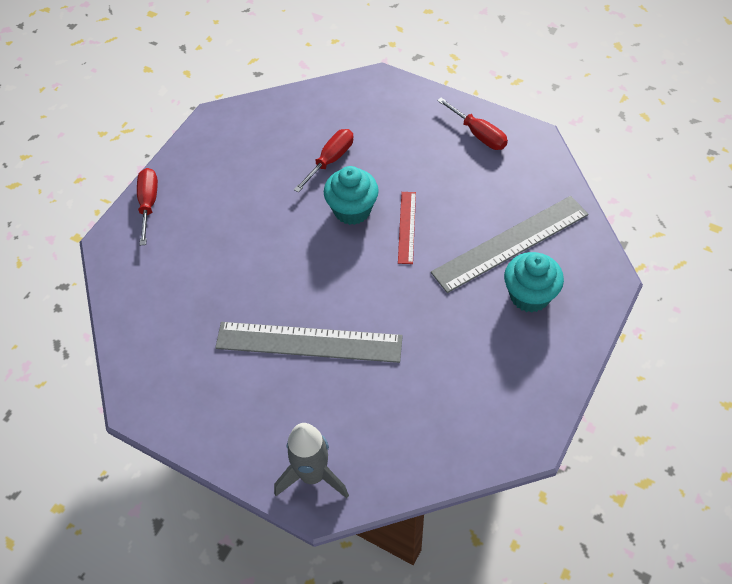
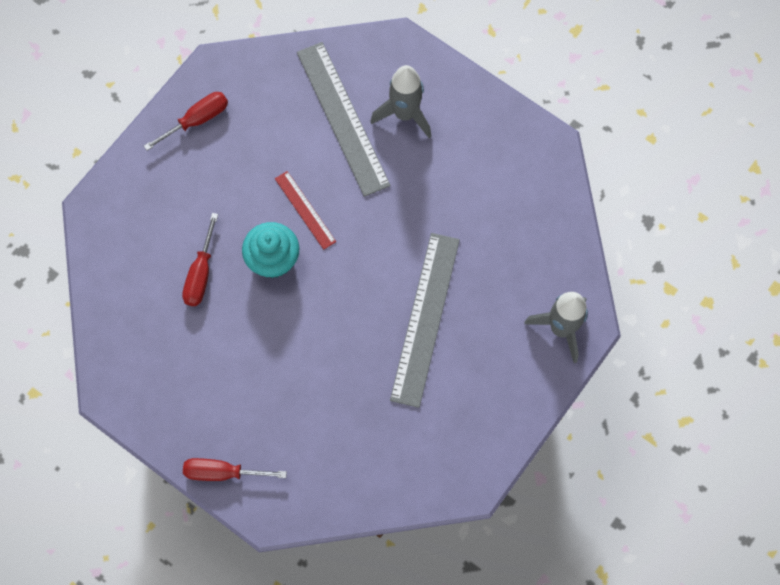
camera: 85 degrees left, 15 degrees up
(330, 160) = (200, 274): red screwdriver -> red screwdriver turned 120 degrees counterclockwise
(407, 227) = (305, 210): red ruler -> red ruler turned 45 degrees clockwise
(529, 295) = (405, 114): turquoise cupcake -> grey rocket

